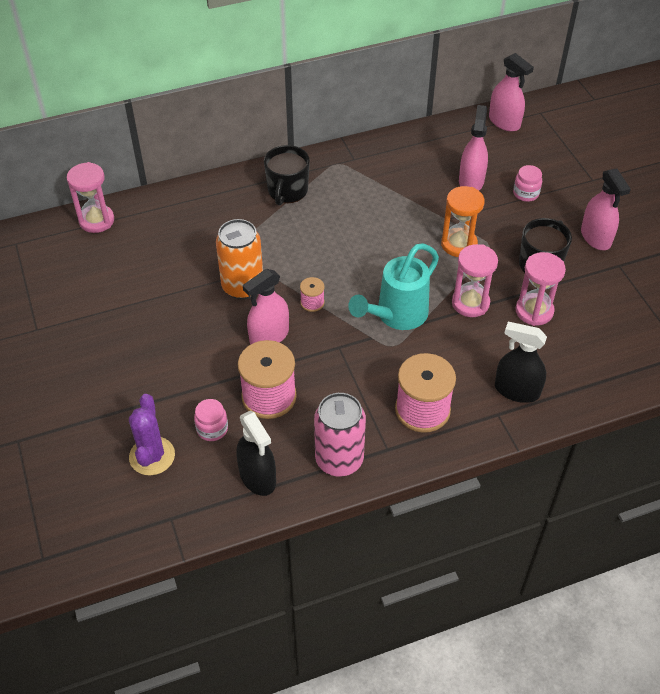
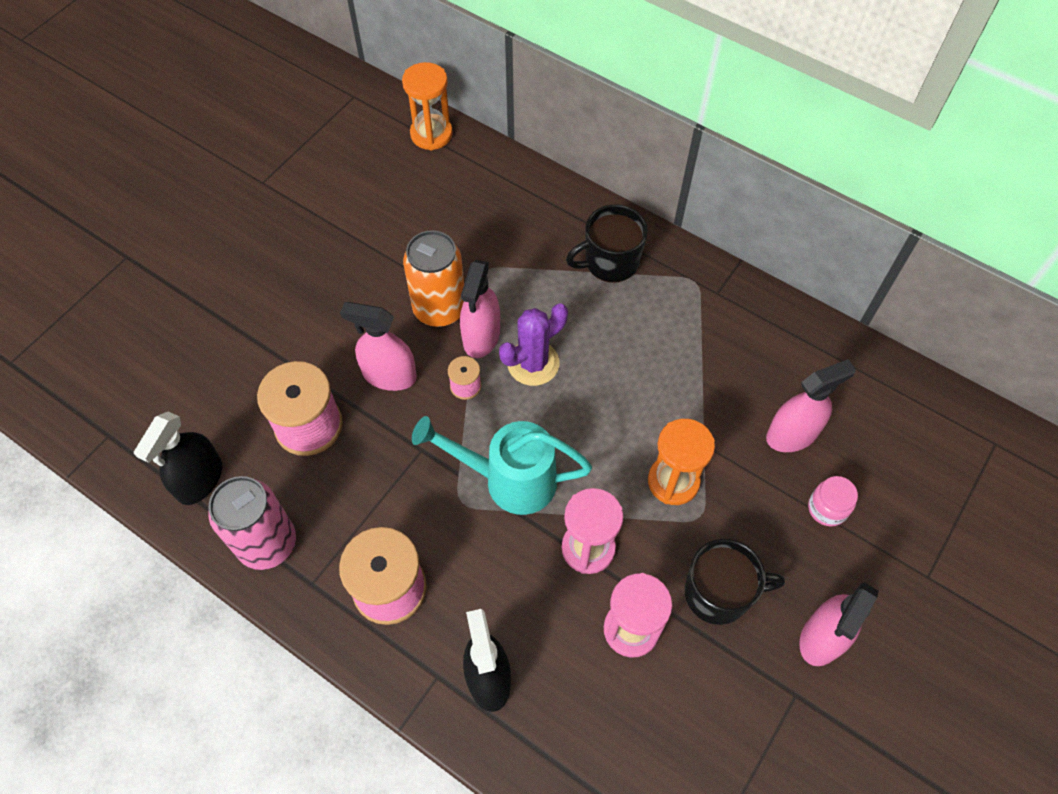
camera: 55 degrees right, 10 degrees up
(96, 220) = (431, 134): pink hourglass -> orange hourglass
(152, 456) = (171, 372): purple cactus -> purple cactus (533, 363)
(212, 429) = (235, 401): pink jar -> none
(504, 122) = (934, 412): pink spray bottle -> pink spray bottle (481, 336)

